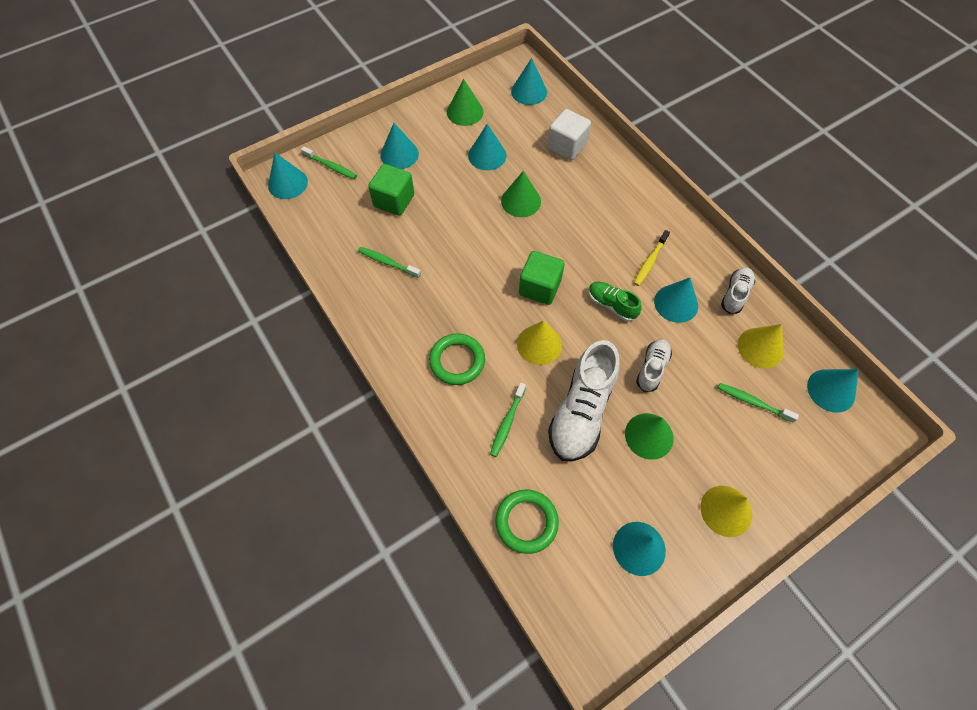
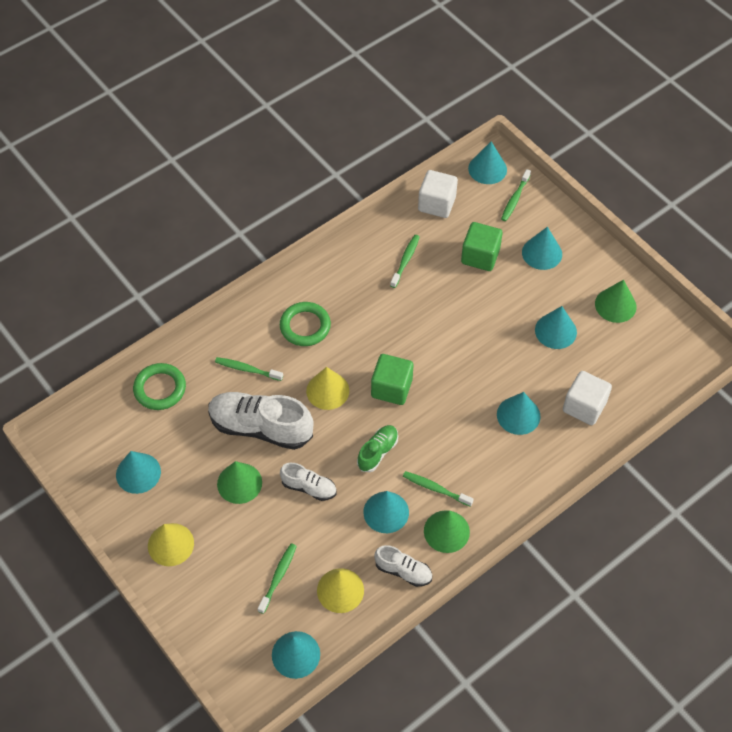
camera: 85 degrees right, 5 degrees down
(321, 229) = (436, 204): none -> white cube
(521, 201) = (498, 366): green cone -> green cone (446, 531)
(529, 91) = (662, 365): turquoise cone -> turquoise cone (518, 415)
(650, 261) = (436, 489): yellow toothbrush -> green toothbrush

